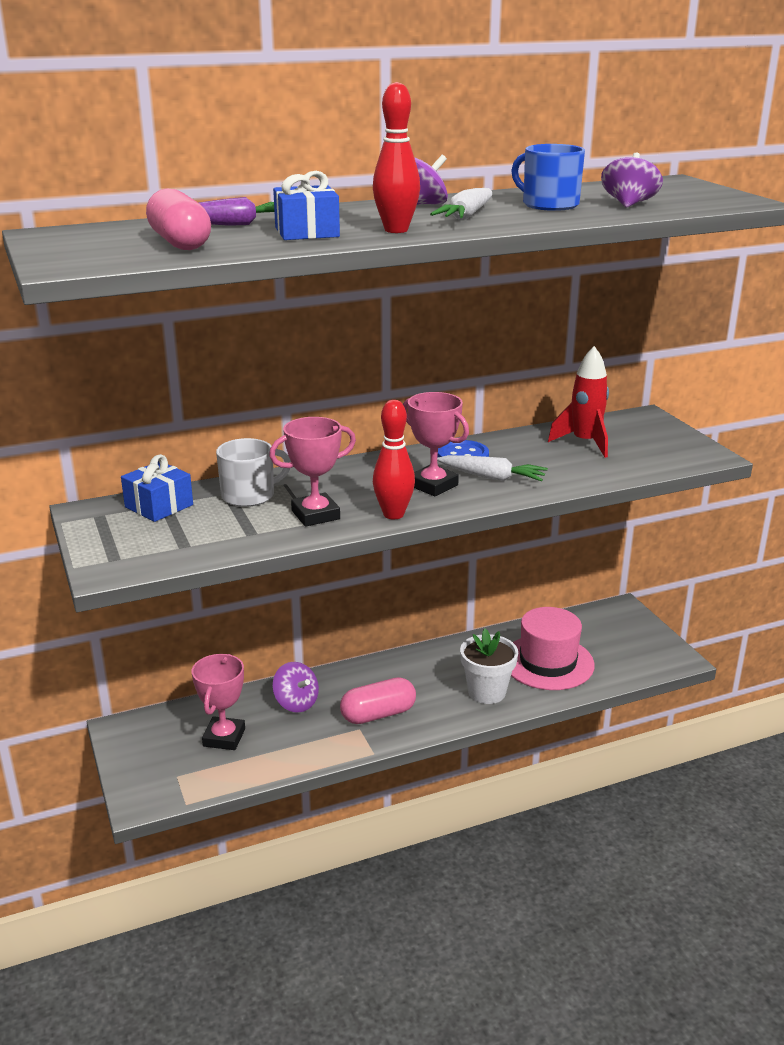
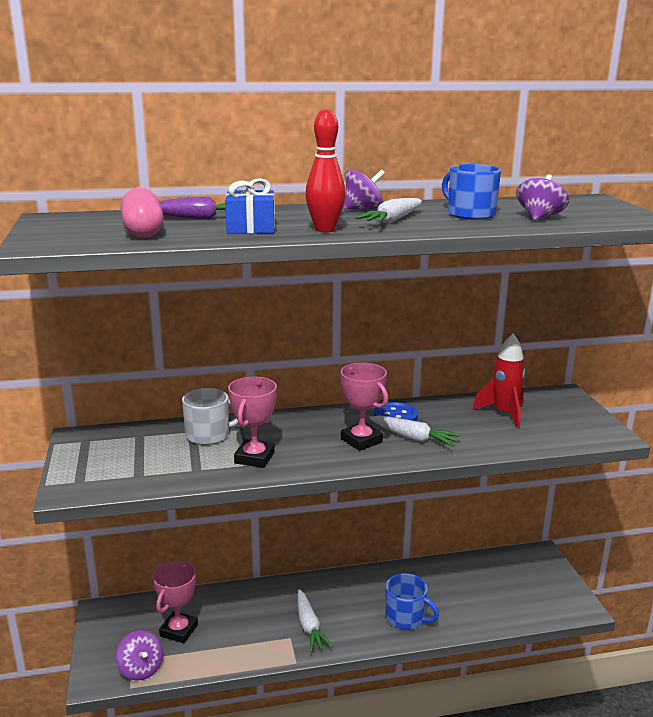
camera: 10 degrees right, 5 degrees down
(159, 506) = (134, 437): blue gift -> none
(296, 703) = (245, 606): purple spinning top -> purple spinning top (141, 669)
(315, 515) = (254, 458): pink trophy -> pink trophy turned 60 degrees counterclockwise
(378, 714) = (309, 626): pink capsule -> white carrot
(393, 514) = (318, 464): red bowling pin -> none
(487, 692) = (406, 617): white flower pot -> blue mug
(548, 662) = (465, 596): pink hat -> none

